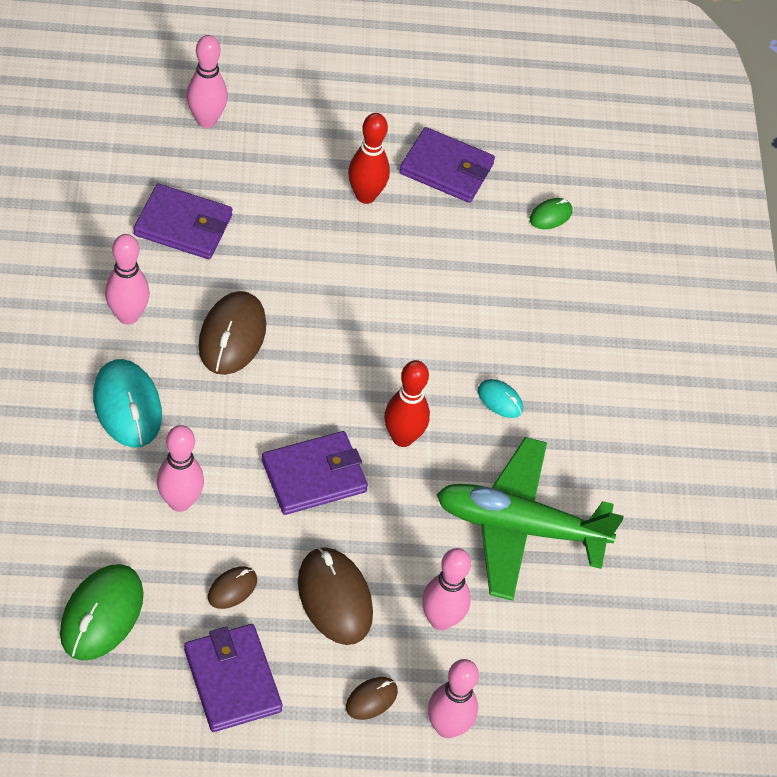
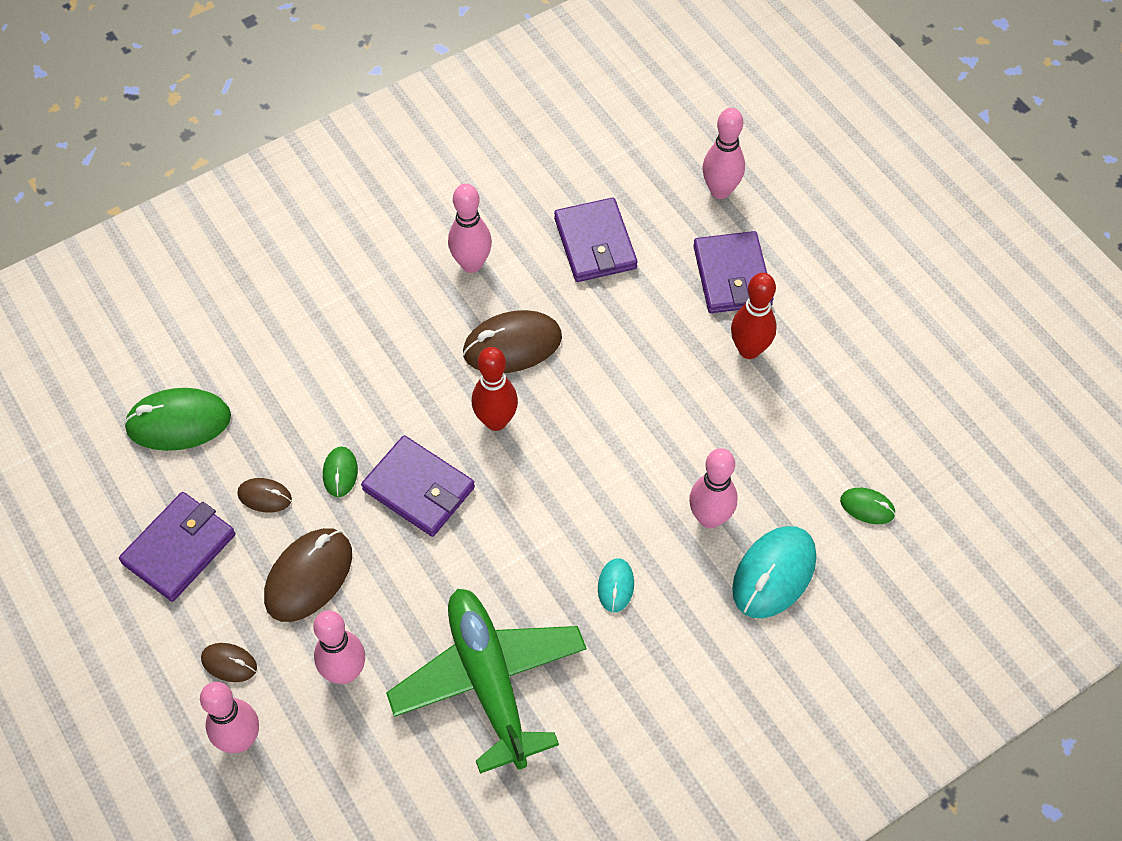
camera: 65 degrees right, 5 degrees up
(127, 406) = (384, 318): turquoise mouse -> turquoise mouse (773, 574)
(180, 502) = (320, 409): pink bowling pin -> pink bowling pin (709, 518)
(254, 522) = (340, 473): none -> green mouse
(402, 437) = (511, 532): red bowling pin -> red bowling pin (496, 421)
(446, 169) = (840, 392): purple wallet -> purple wallet (732, 276)

